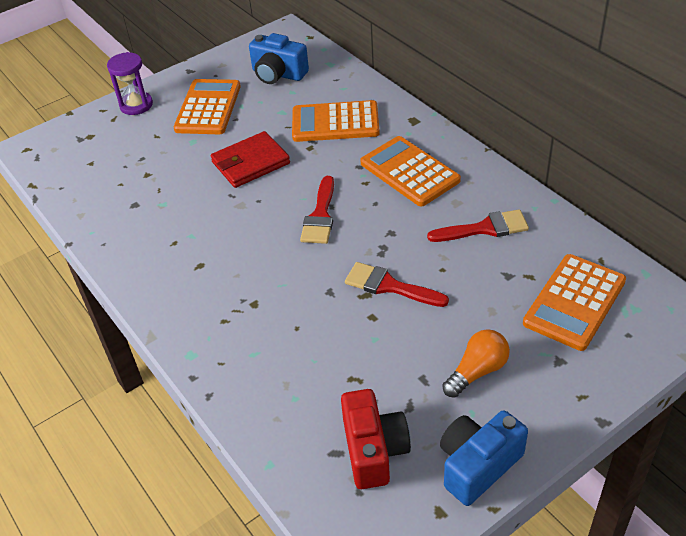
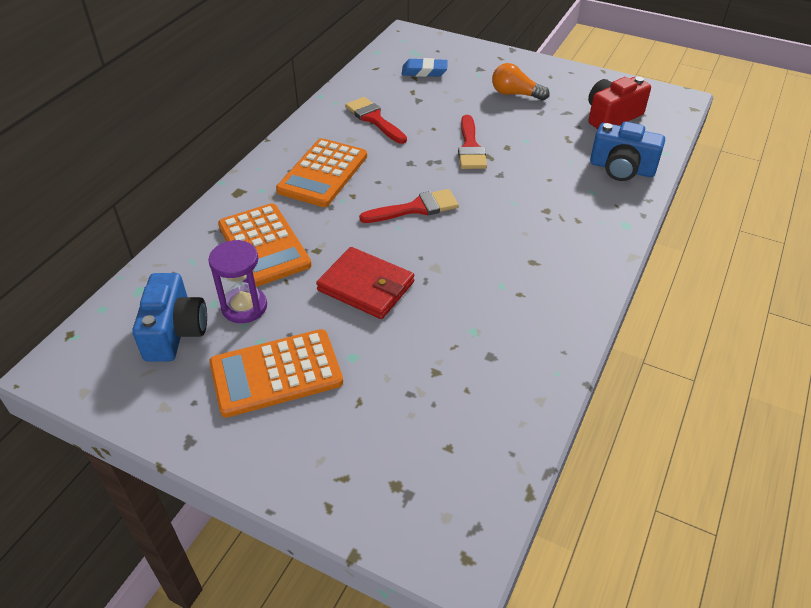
camera: 120 degrees left, 0 degrees up
(136, 105) = (300, 465): purple hourglass -> purple hourglass (244, 307)
(478, 465) = (582, 80): blue camera -> blue camera (622, 168)
(574, 302) = (424, 71): orange calculator -> blue eraser

